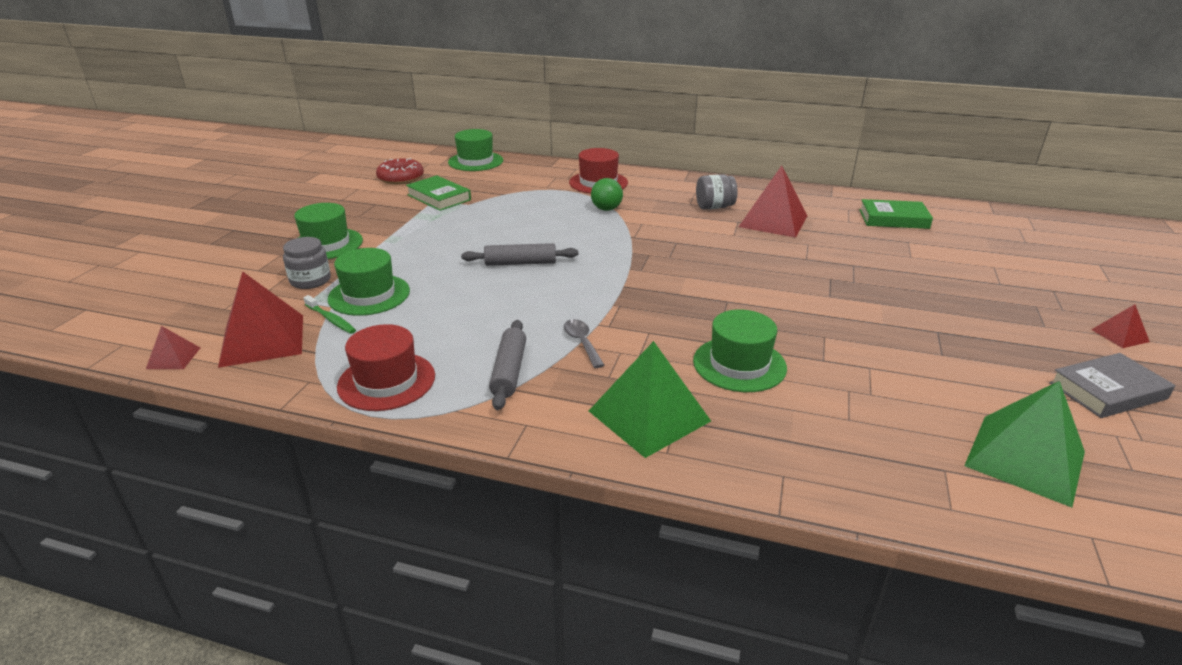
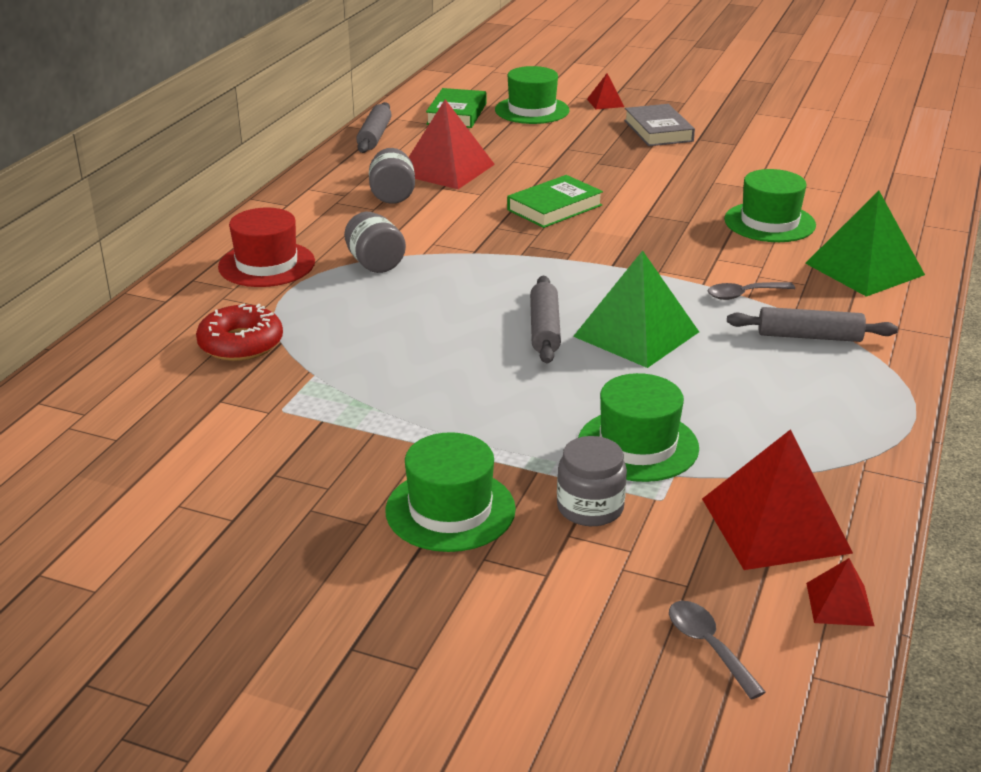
camera: 85 degrees left, 0 degrees up
(170, 313) = (708, 646): none -> grey spoon
(331, 319) = (711, 471): green toothbrush -> none
(386, 381) = (848, 412): red hat -> none
(401, 178) = (142, 455): red donut -> red donut (241, 344)
(439, 197) = (269, 405): green book -> green book (554, 207)
(475, 161) = (93, 373): green hat -> green hat (532, 110)
(606, 209) = (375, 263): green ball -> grey jar
(819, 195) = (374, 136): none -> grey rolling pin
(1025, 458) = (870, 146): green pyramid -> green pyramid (636, 334)
(1107, 391) = (778, 105): grey book -> grey book (658, 131)
(1120, 335) = (697, 84): red pyramid -> red pyramid (605, 103)

